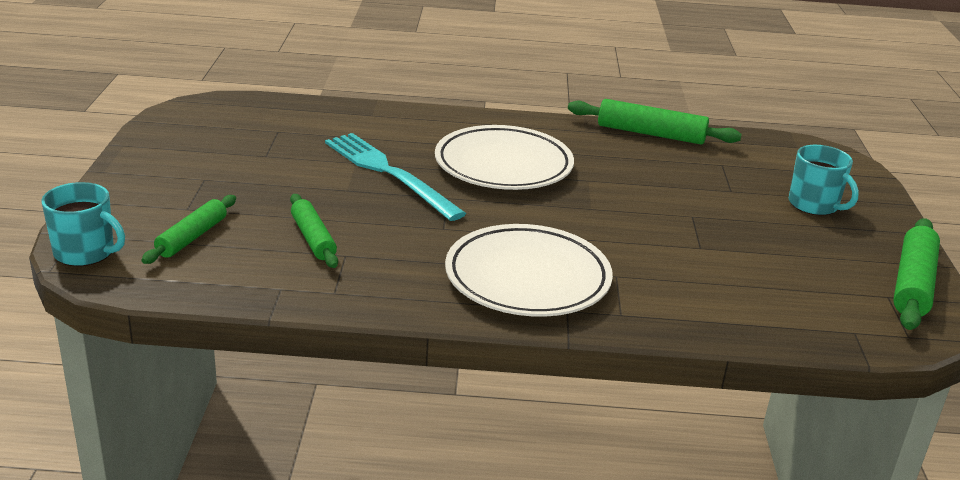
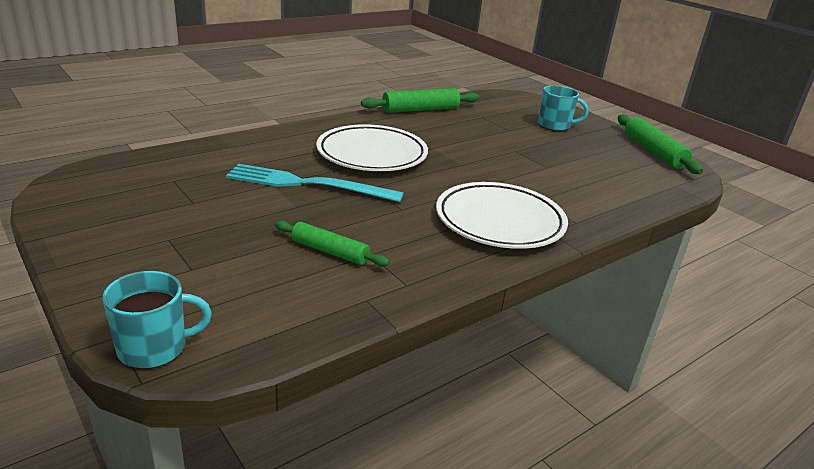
camera: 40 degrees left, 0 degrees up
(192, 237) = (233, 291): green rolling pin -> none

